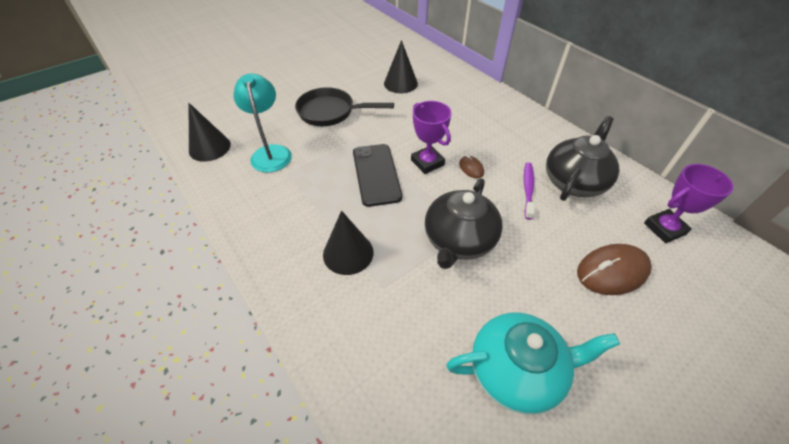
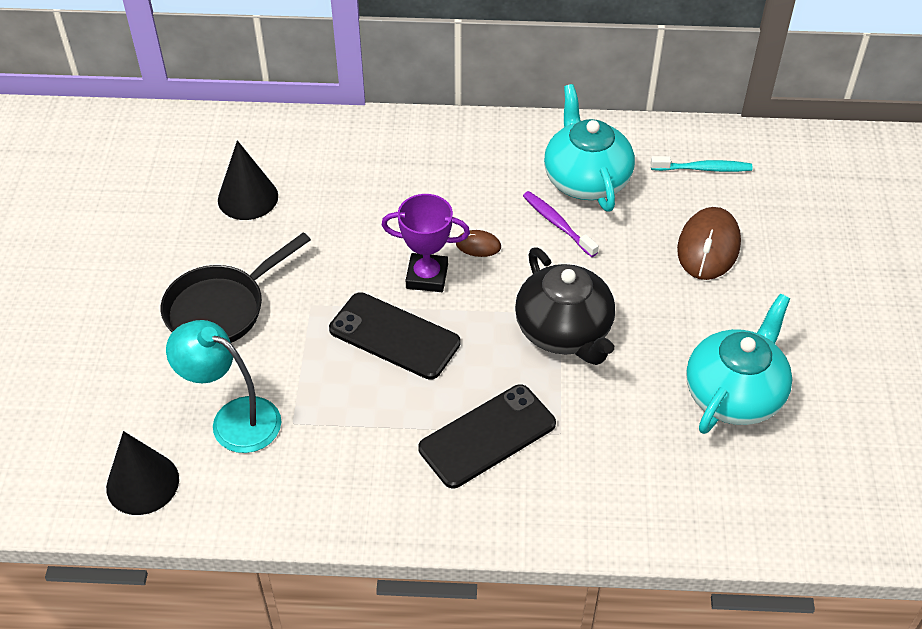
camera: 50 degrees left, 0 degrees up
(348, 253) = (487, 436): black cone -> black phone
(574, 181) = (586, 179): black teapot -> turquoise teapot
(664, 228) = (703, 169): purple trophy -> turquoise toothbrush

